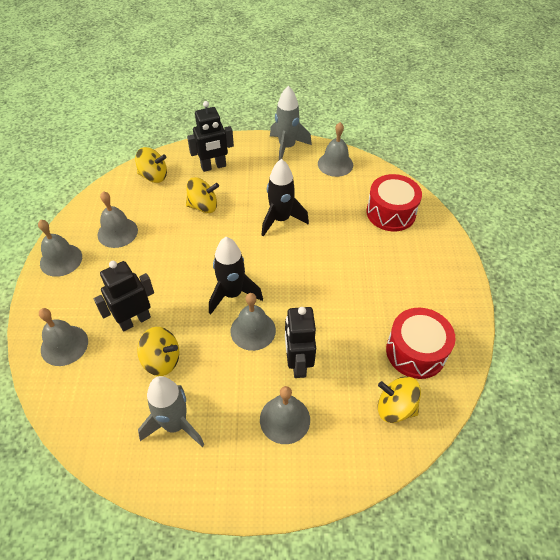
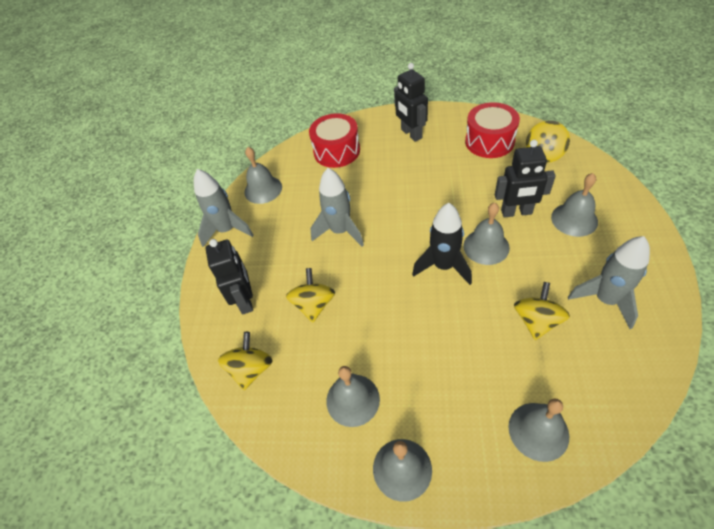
camera: 80 degrees left, 0 degrees up
(135, 320) = (490, 356): black robot -> black robot (411, 134)
(281, 219) = (340, 231): black rocket -> grey rocket

